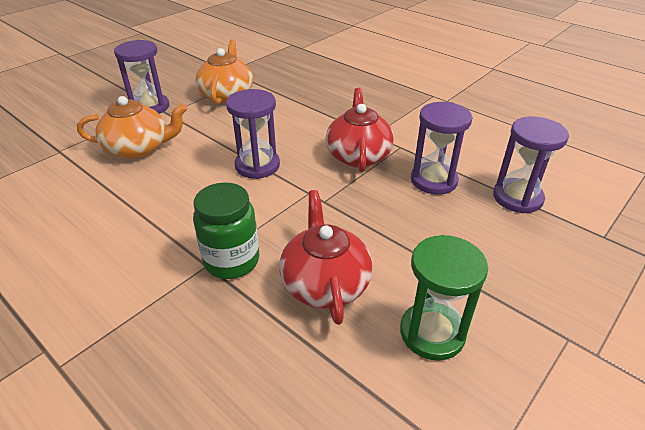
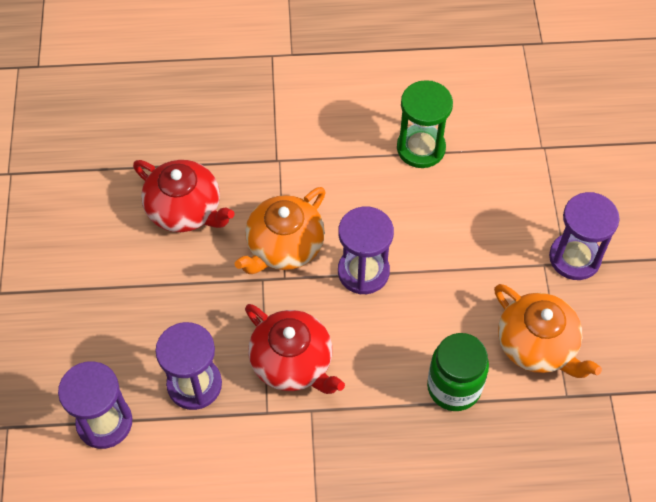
camera: 135 degrees right, 20 degrees up
(138, 148) = (488, 204): orange teapot -> orange teapot (284, 246)
(232, 261) = (264, 176): green jar -> green jar (454, 387)
(432, 333) = (88, 229): green hourglass -> green hourglass (421, 148)

